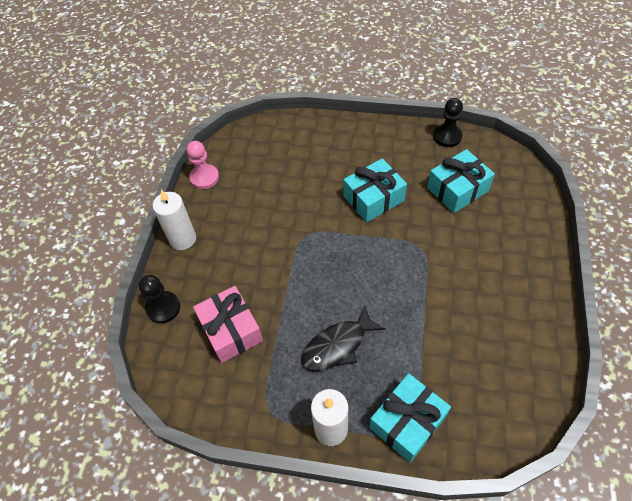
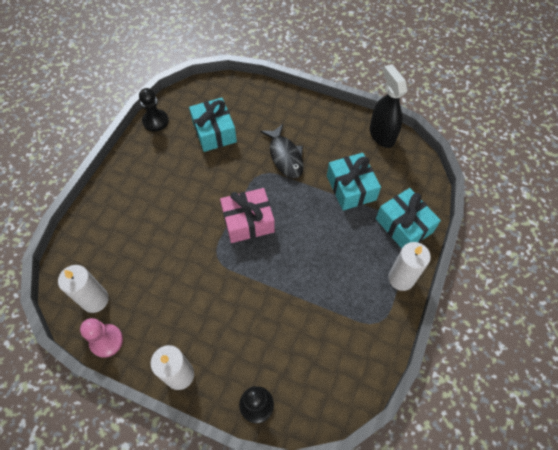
camera: 80 degrees left, 5 degrees up
(231, 330) = (298, 342): pink gift -> pink gift (248, 221)
(239, 157) = (95, 300): none -> white candle
(337, 346) = (333, 257): black fish -> black fish (285, 156)
(373, 198) = (198, 193): turquoise gift -> turquoise gift (351, 188)
(542, 371) = (382, 135): none -> black spray bottle

